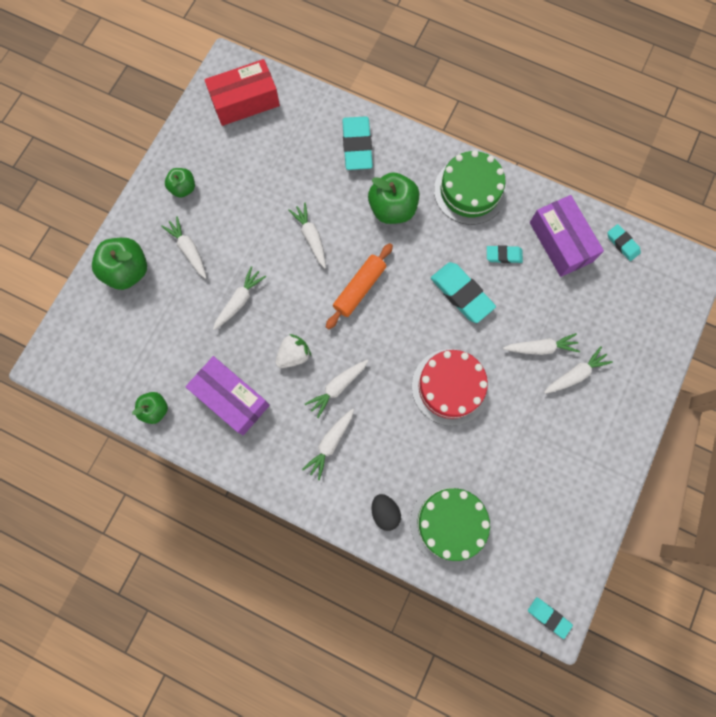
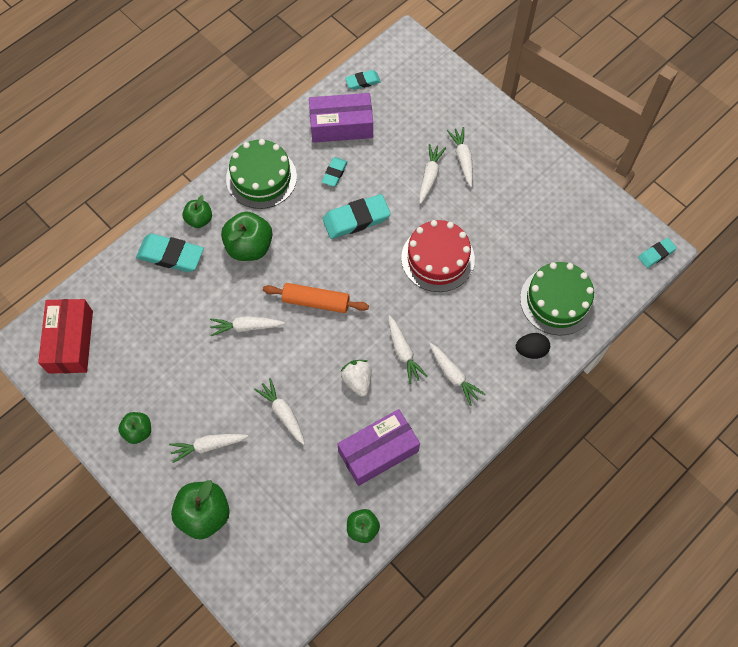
camera: 70 degrees left, 10 degrees down
(359, 289) = (316, 301): orange rolling pin -> orange rolling pin turned 45 degrees counterclockwise
(403, 155) = (199, 219): none -> green apple

